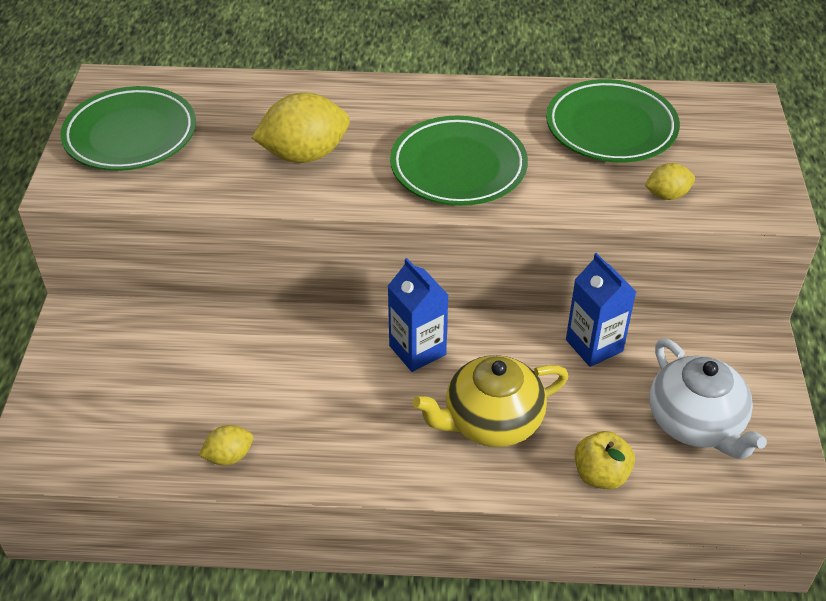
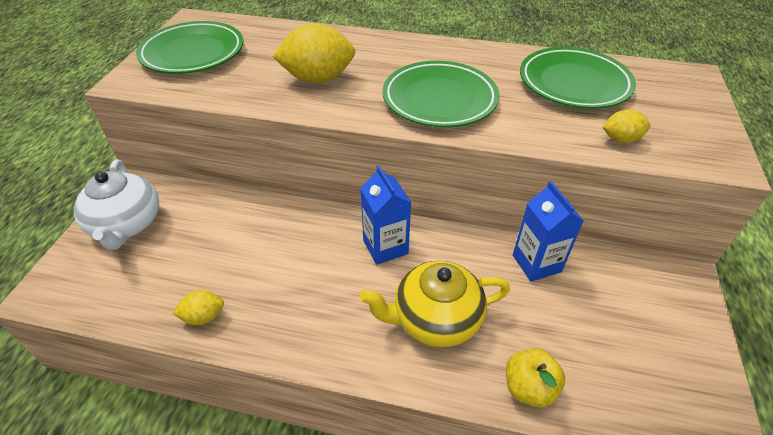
camera: 10 degrees right, 0 degrees up
(696, 423) = (625, 349): white teapot -> white teapot (126, 225)

